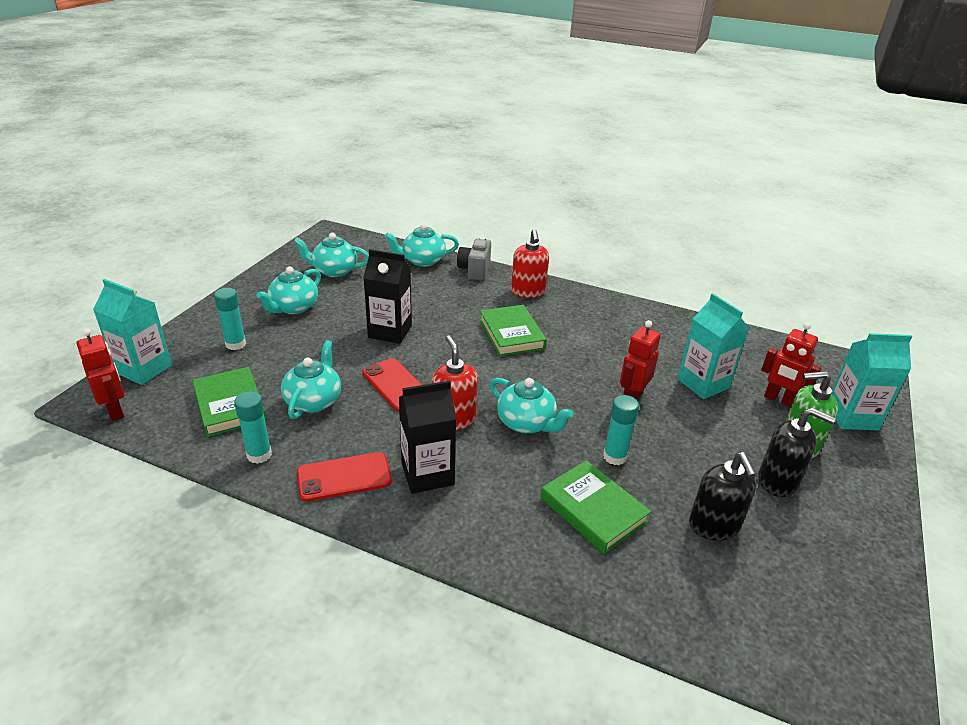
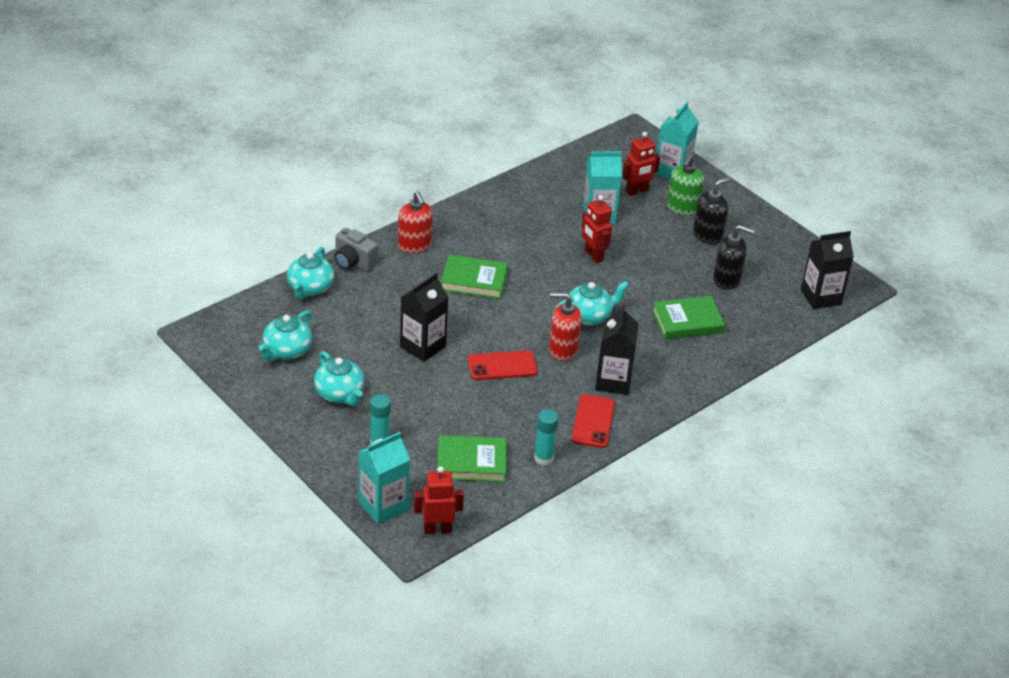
camera: 65 degrees left, 5 degrees up
(314, 401) = (495, 415): turquoise teapot -> none
(528, 292) = (414, 245): red soap dispenser -> red soap dispenser turned 45 degrees clockwise
(614, 457) = (647, 291): turquoise glue stick -> none
(795, 654) = (820, 297): none -> black carton

